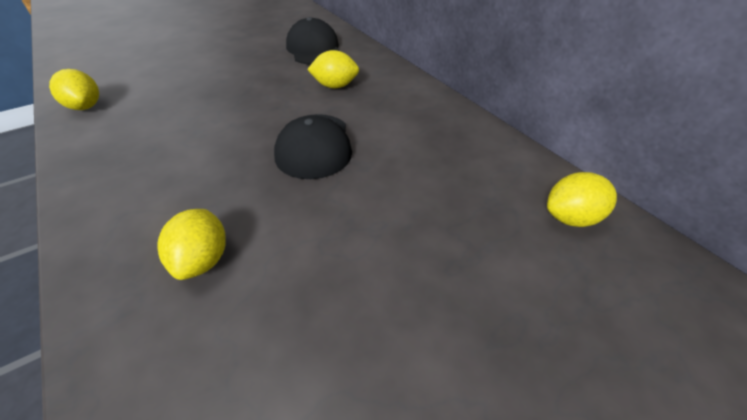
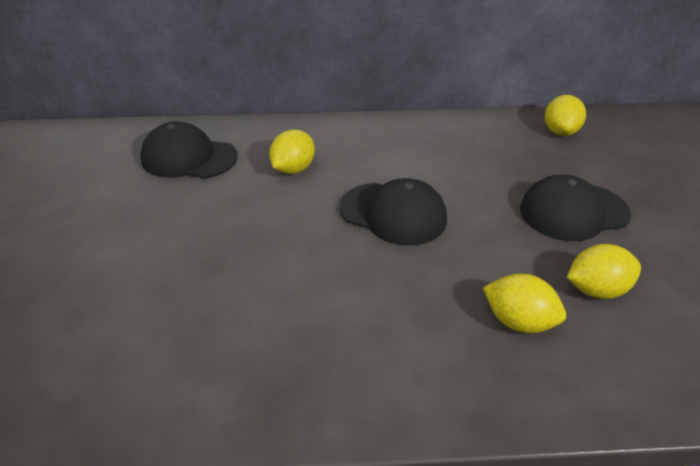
camera: 60 degrees left, 5 degrees down
(86, 106) = (114, 401): yellow lemon -> yellow lemon (596, 290)
(410, 264) = (573, 212): none -> black cap

